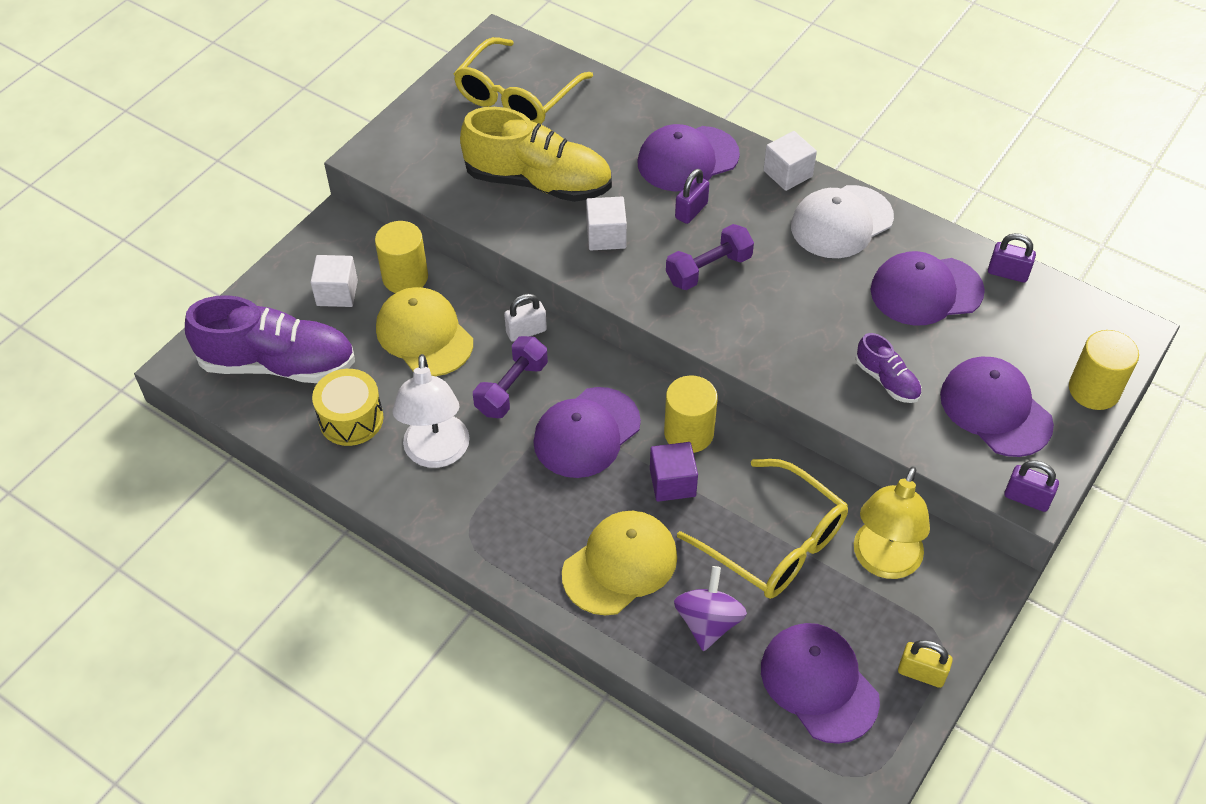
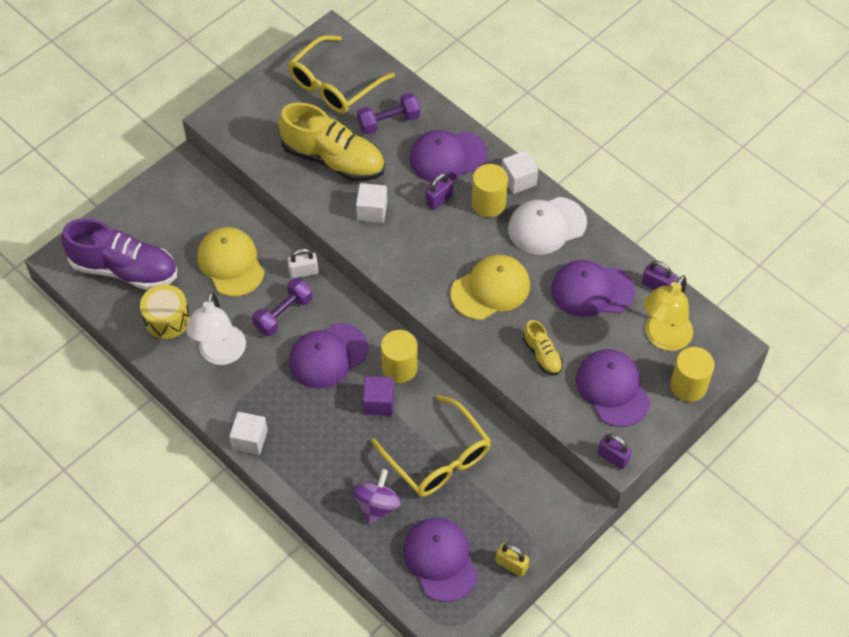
camera: 10 degrees right, 5 degrees up
(337, 293) = (176, 220): white cube -> white cube (250, 440)
(405, 277) = (226, 216): yellow cylinder -> yellow cylinder (488, 203)
(620, 564) = (328, 455): yellow cap -> yellow cap (490, 289)
(708, 269) = (439, 249): purple dumbbell -> purple dumbbell (389, 121)
(883, 562) = (509, 483): yellow lamp -> yellow lamp (663, 338)
(887, 380) = (542, 355): purple shoe -> yellow shoe

